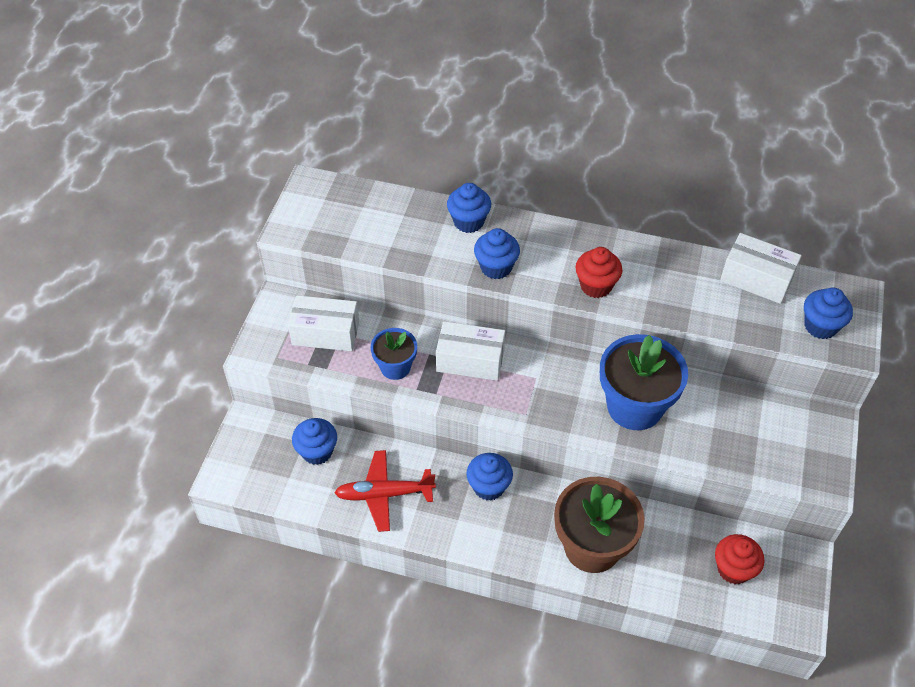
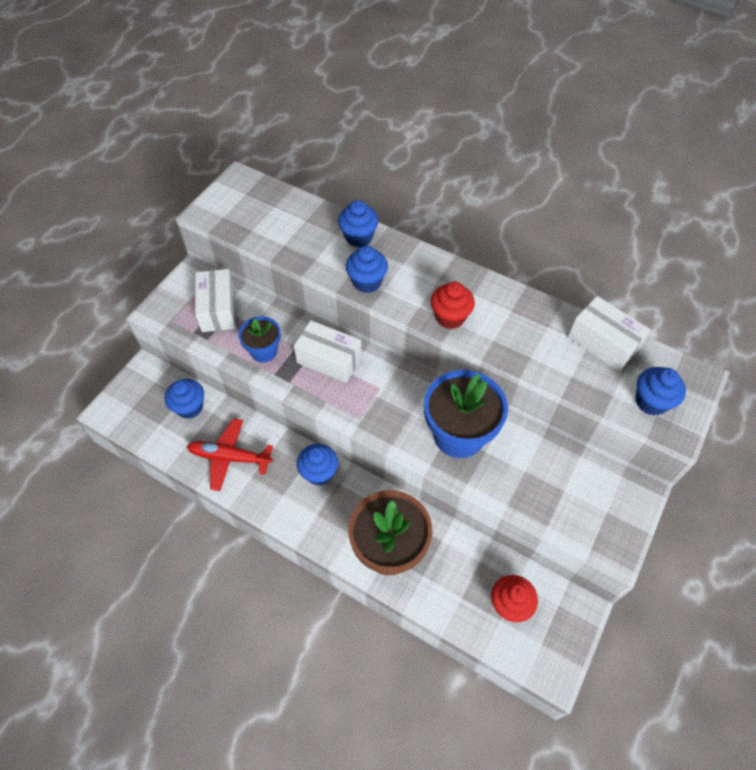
camera: 15 degrees right, 5 degrees up
(325, 333) = (218, 309): white box -> white box turned 60 degrees clockwise

